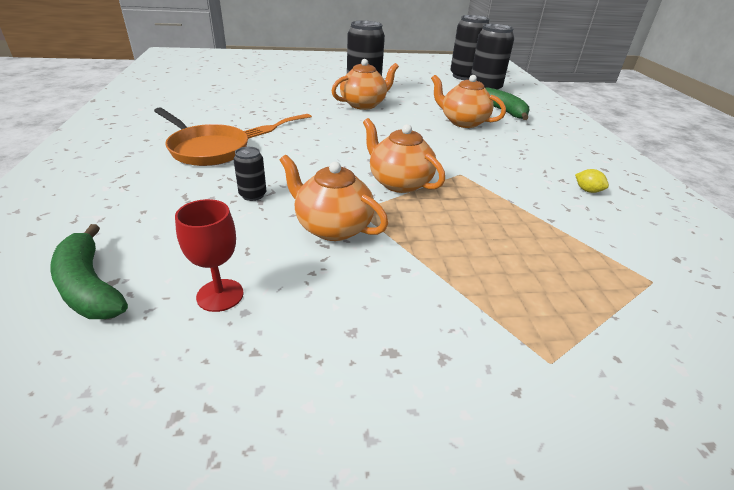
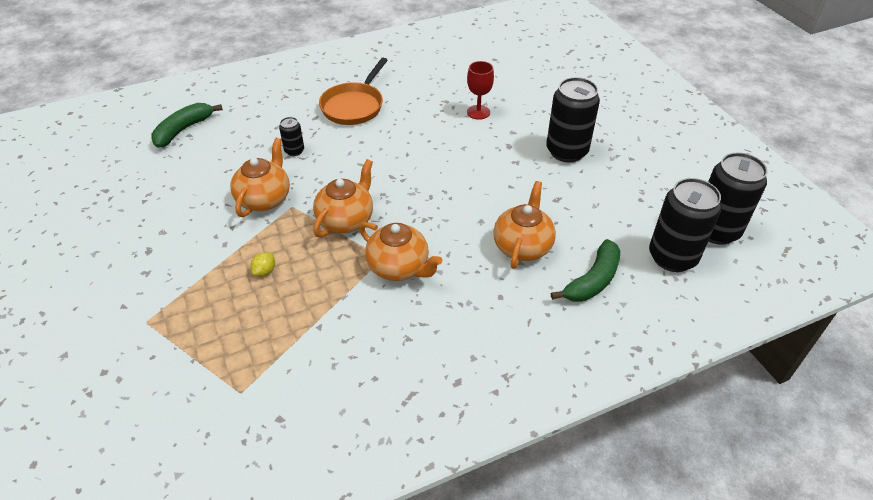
camera: 75 degrees right, 10 degrees up
(220, 295) = (184, 174): red goblet -> red goblet (478, 112)
(274, 127) = (418, 123): orange fork -> none
(364, 104) = (518, 162): orange teapot -> orange teapot (399, 267)
(587, 190) = (391, 359): yellow lemon -> yellow lemon (265, 271)

